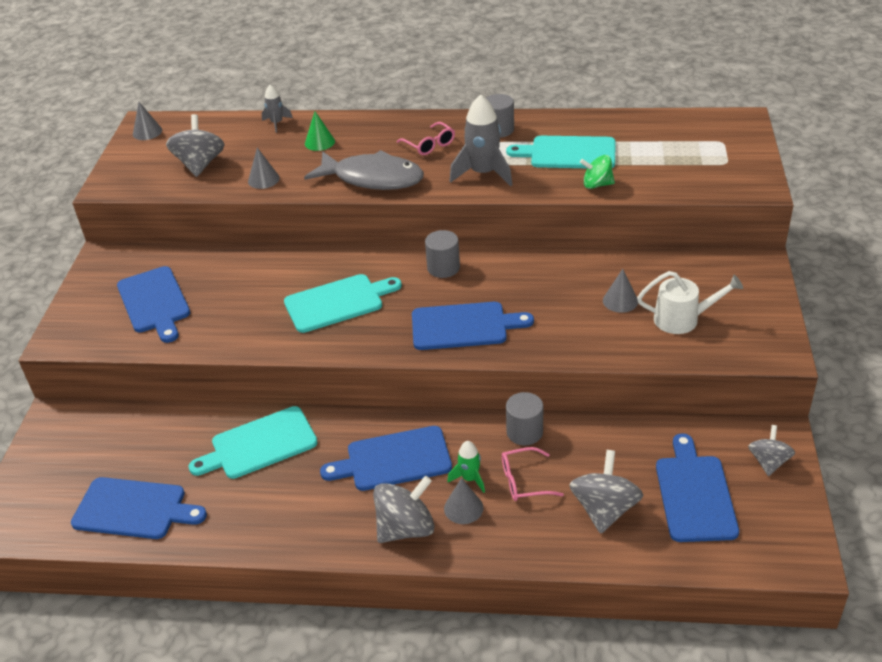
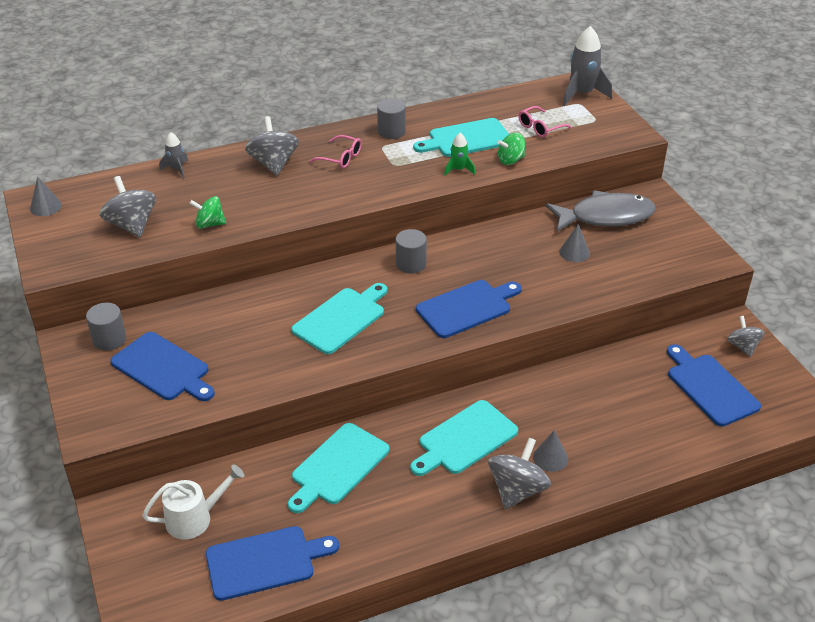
camera: 30 degrees left, 0 degrees up
(263, 179) = (210, 224): grey cone -> green spinning top
(319, 142) = (235, 178): green cone -> none
(373, 178) = (314, 199): grey fish -> grey fish (605, 217)
(394, 459) = (465, 439): blue cutting board -> turquoise cutting board
(470, 478) = (538, 433): green rocket -> green rocket (458, 169)
(483, 173) = (409, 172): grey rocket -> grey rocket (582, 94)
(524, 432) = (553, 382): grey cylinder -> grey cylinder (109, 339)
(524, 481) = (581, 420): pink glasses -> pink glasses (540, 127)
(604, 509) = (656, 421): grey spinning top -> grey spinning top (273, 164)
(682, 319) = (631, 254): white watering can -> white watering can (195, 518)

